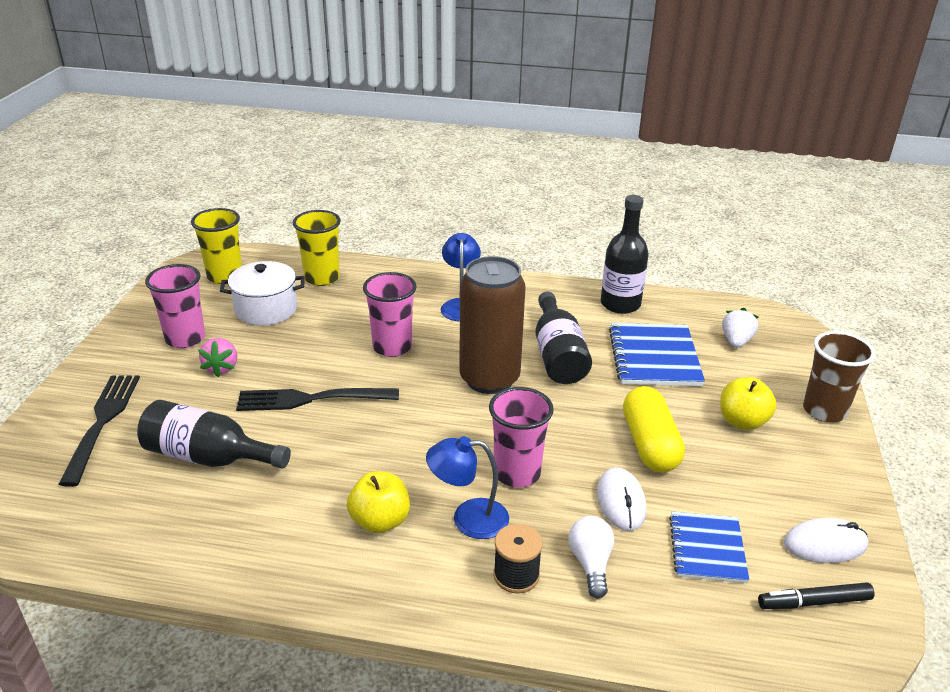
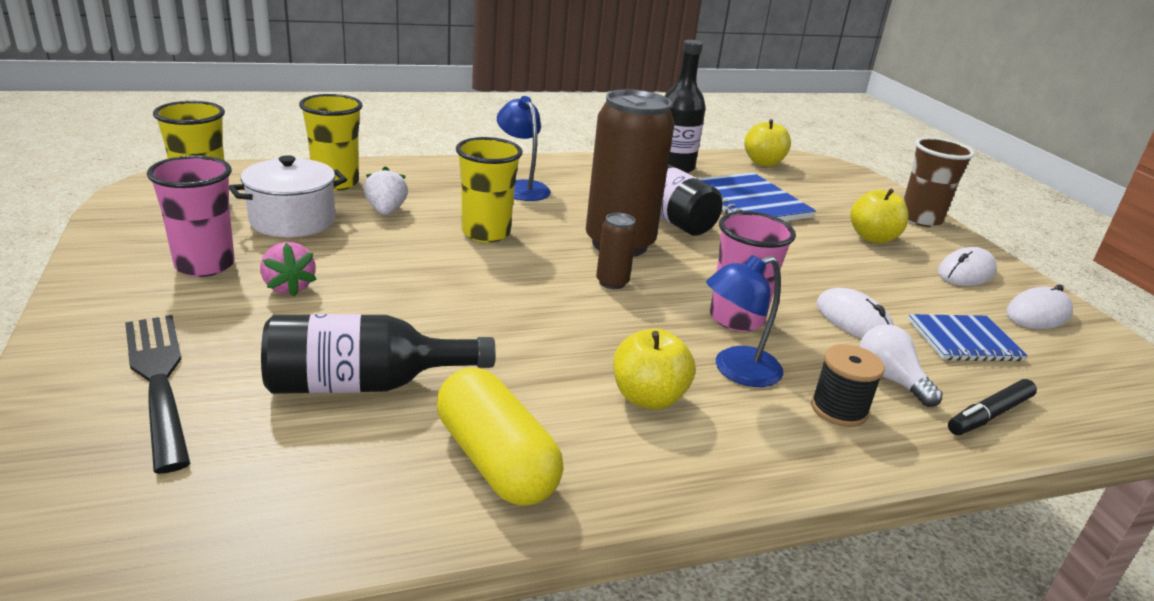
camera: 30 degrees left, 5 degrees down
(312, 399) = (442, 297): black fork -> none
(392, 347) = (486, 233): pink cup -> yellow cup
(448, 415) = (612, 282): none -> brown can
(649, 444) = (823, 269): yellow capsule -> yellow capsule (495, 461)
(707, 549) = (964, 340): blue notebook -> blue notebook turned 75 degrees counterclockwise
(721, 312) = (763, 163): none -> yellow apple
(736, 341) = (799, 181): white strawberry -> white strawberry (386, 211)
(800, 481) = (966, 272): none -> white mouse
(814, 602) = (1084, 359): black marker -> black marker (989, 415)

